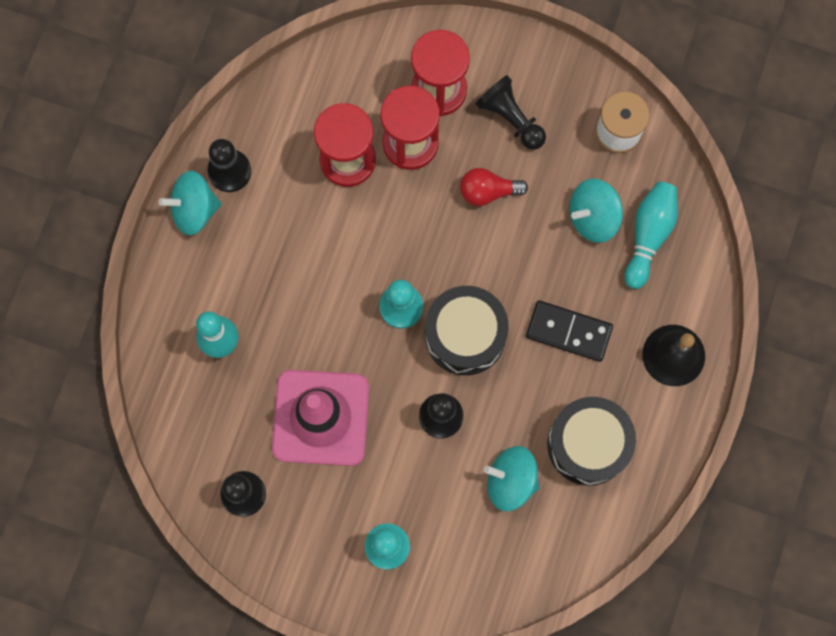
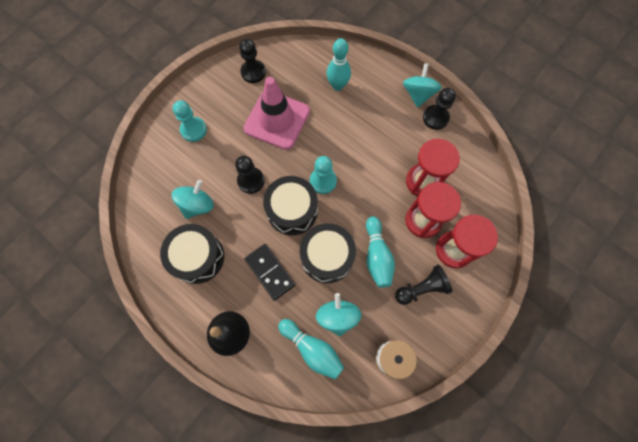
camera: 110 degrees right, 5 degrees down
(488, 191) = (377, 256): red light bulb -> turquoise bowling pin
(516, 260) = (327, 257): none -> black drum
(568, 331) = (270, 272): black domino -> black domino turned 75 degrees counterclockwise

